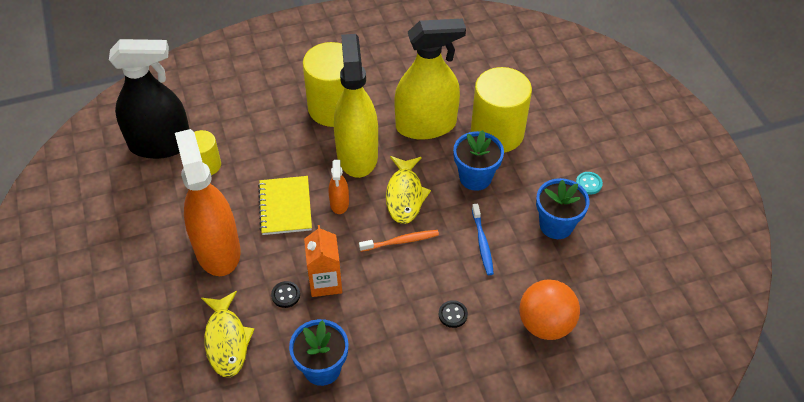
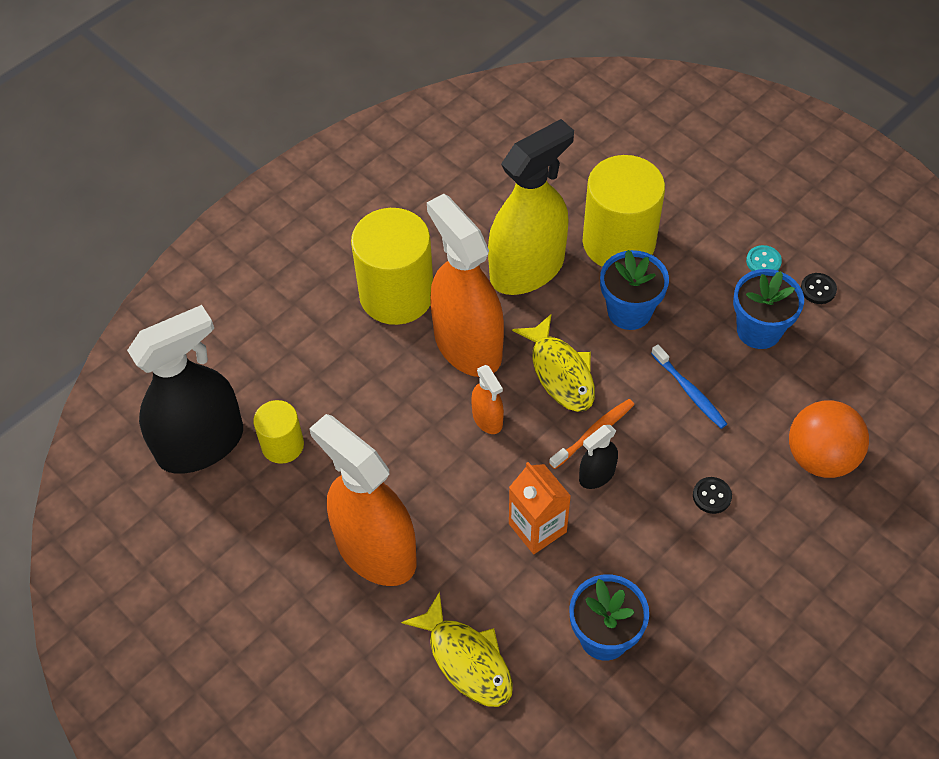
camera: 25 degrees left, 5 degrees up
(285, 207) = (423, 454): yellow notebook -> none
(285, 295) = (500, 567): black button -> black button (818, 289)
(357, 155) = (467, 345): yellow spray bottle -> orange spray bottle
(385, 267) = (597, 475): none -> black spray bottle

